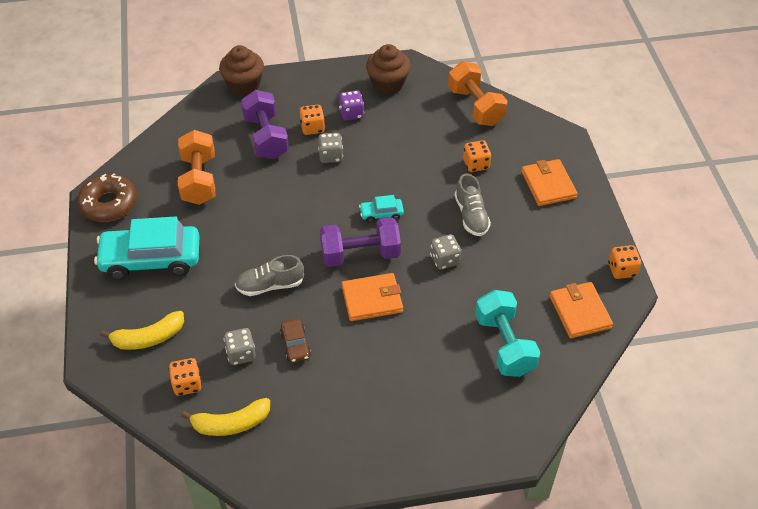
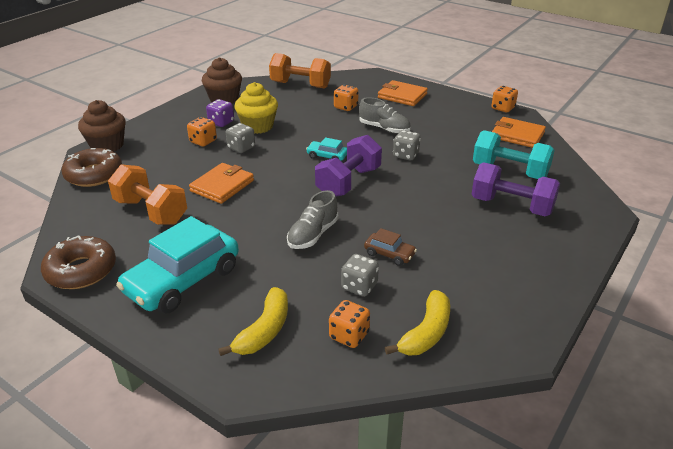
camera: 45 degrees left, 15 degrees down
(204, 113) = (94, 175): none -> brown donut
(266, 137) = (173, 162): purple dumbbell -> purple dumbbell (511, 206)
(372, 299) = (396, 198): orange wallet -> orange wallet (222, 186)
(373, 138) = (258, 126): none -> yellow cupcake
(381, 214) = (327, 156): turquoise car -> turquoise car turned 75 degrees clockwise

